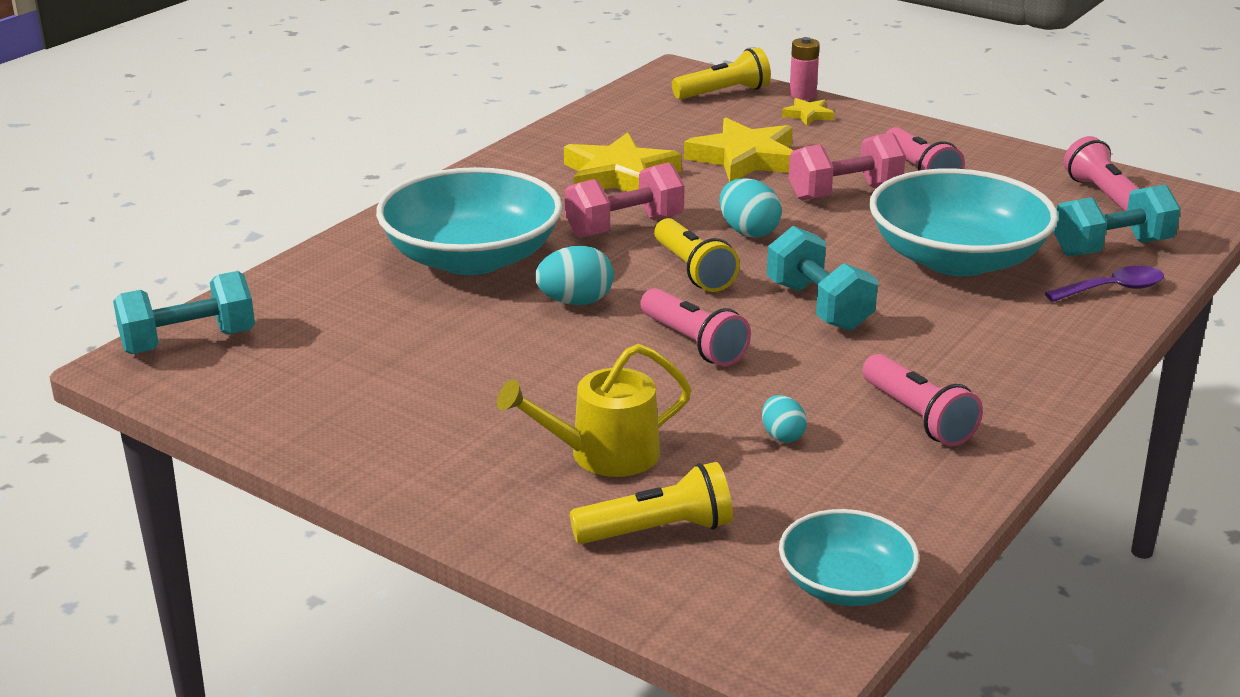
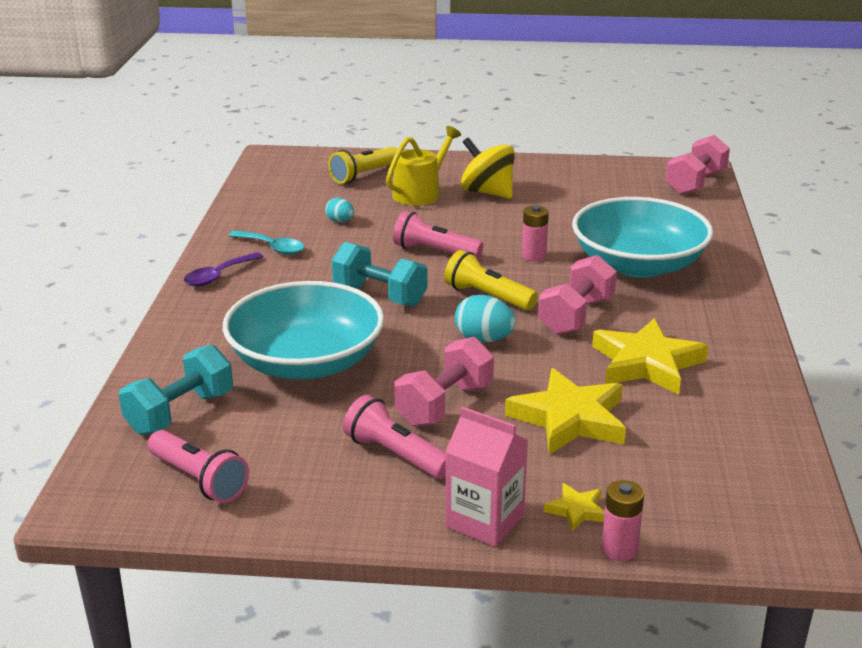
camera: 150 degrees right, 0 degrees up
(189, 342) = (695, 183): turquoise dumbbell -> pink dumbbell
(500, 421) = (487, 192): none -> yellow spinning top
(575, 302) = (534, 256): turquoise egg -> pink battery
(724, 93) = (704, 519): yellow flashlight -> none
(845, 585) = (266, 178): turquoise bowl -> none
(882, 125) = (485, 521): none -> pink carton
(918, 417) = (272, 247): pink flashlight -> turquoise spoon
(1113, 289) = (172, 369): purple spoon -> purple spoon (218, 276)

